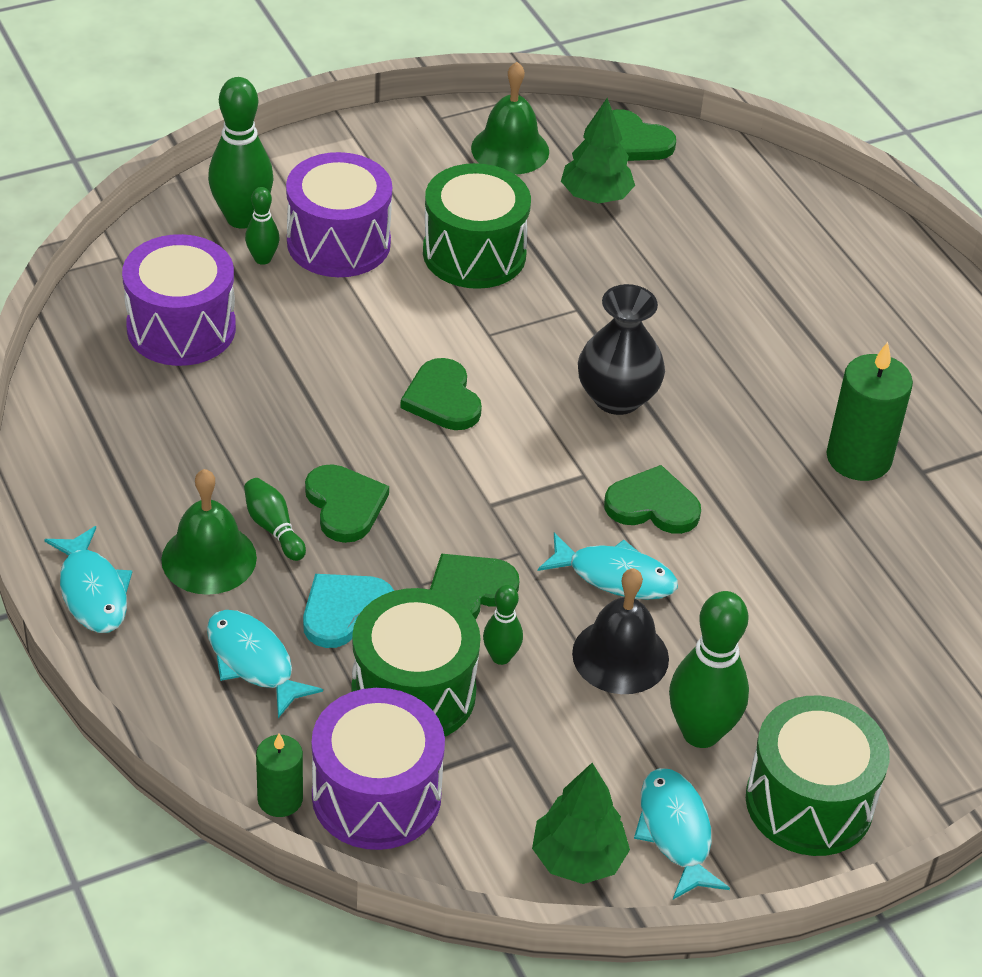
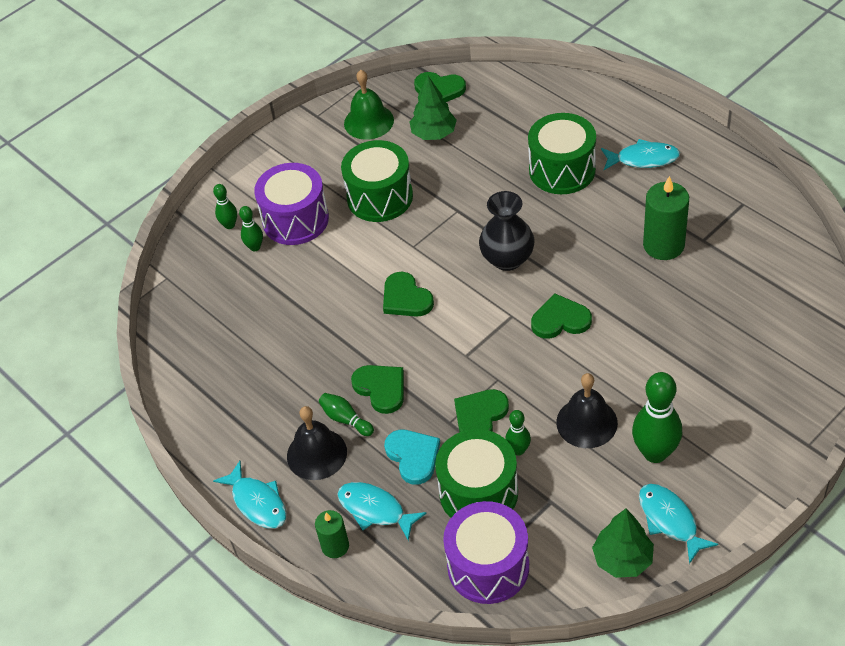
camera: 10 degrees left, 5 degrees up
(181, 328) = (227, 310): purple drum -> none
(209, 558) = (316, 454): green bell -> black bell
(242, 218) = (229, 225): green bowling pin -> green bowling pin, size x0.52
(280, 799) = (433, 591): green candle -> green candle (335, 546)
(344, 611) = (413, 456): turquoise heart -> turquoise heart turned 120 degrees clockwise
(615, 576) = (560, 373): turquoise fish -> turquoise fish (643, 159)
(809, 802) = (736, 472): green drum -> green drum (562, 170)

